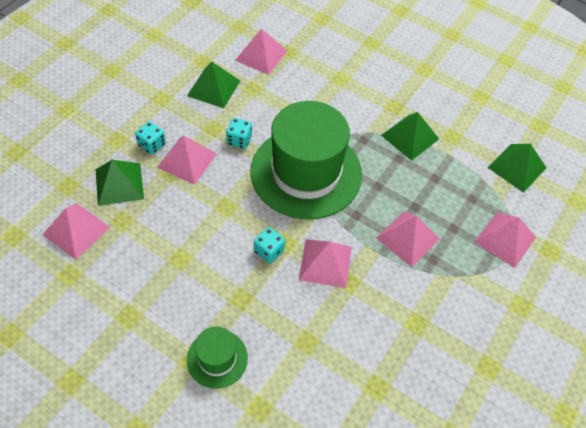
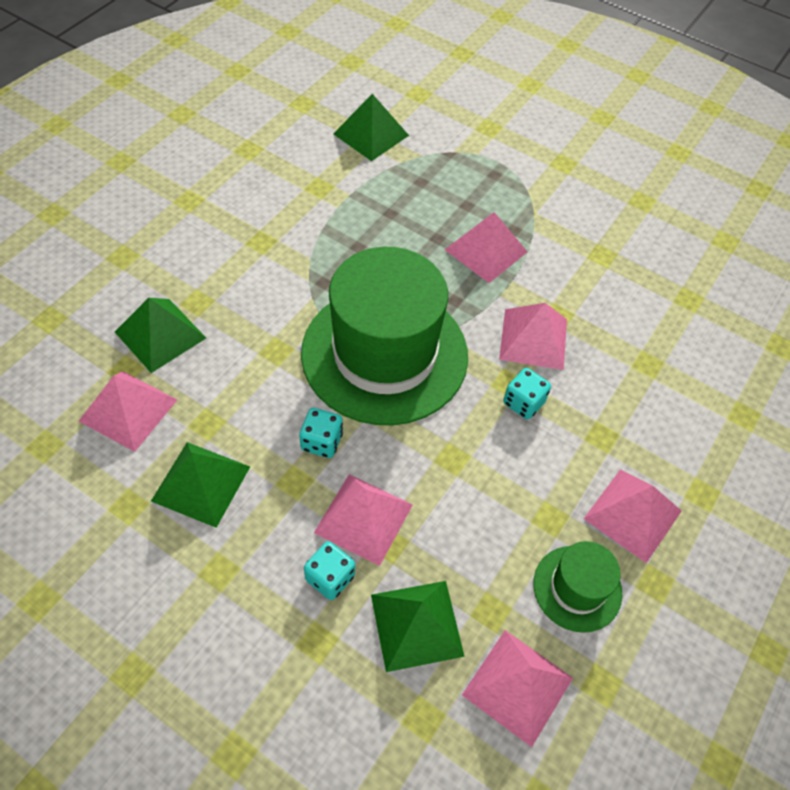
camera: 90 degrees left, 0 degrees up
(217, 358) = (692, 463): green hat -> green hat (577, 588)
(410, 137) = (319, 231): green pyramid -> green pyramid (160, 335)
(505, 239) = (478, 162): pink pyramid -> pink pyramid (632, 514)

